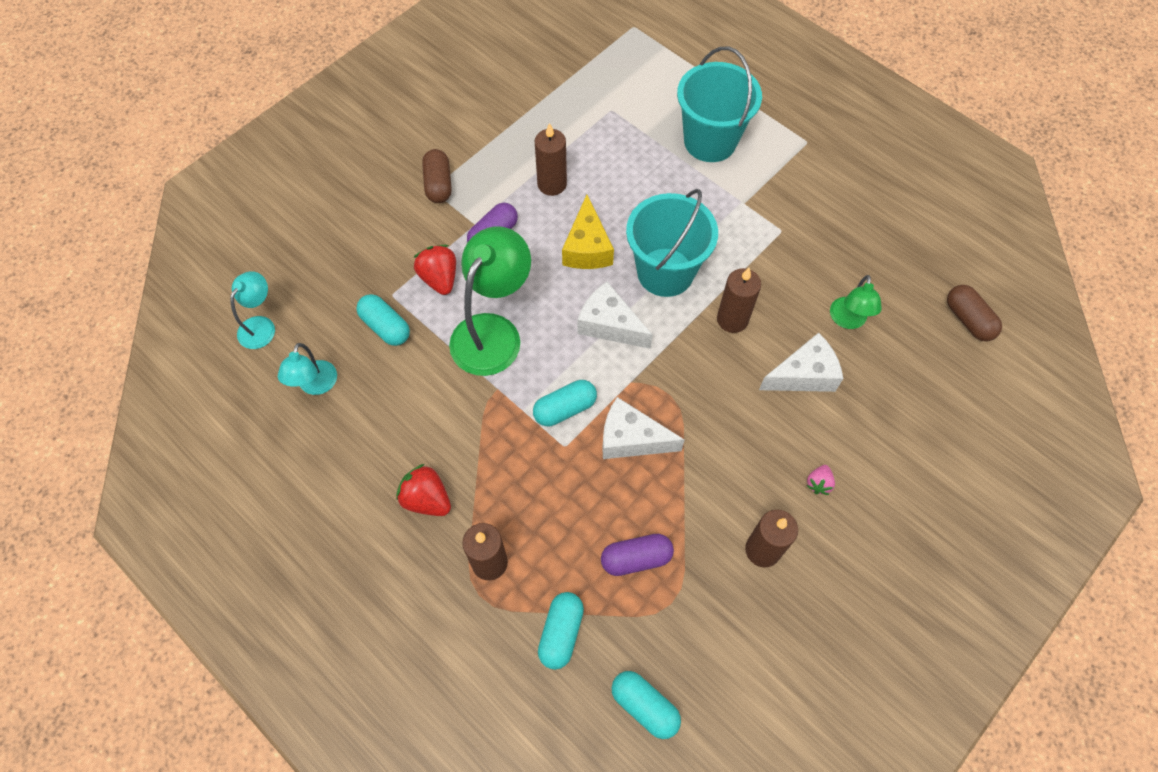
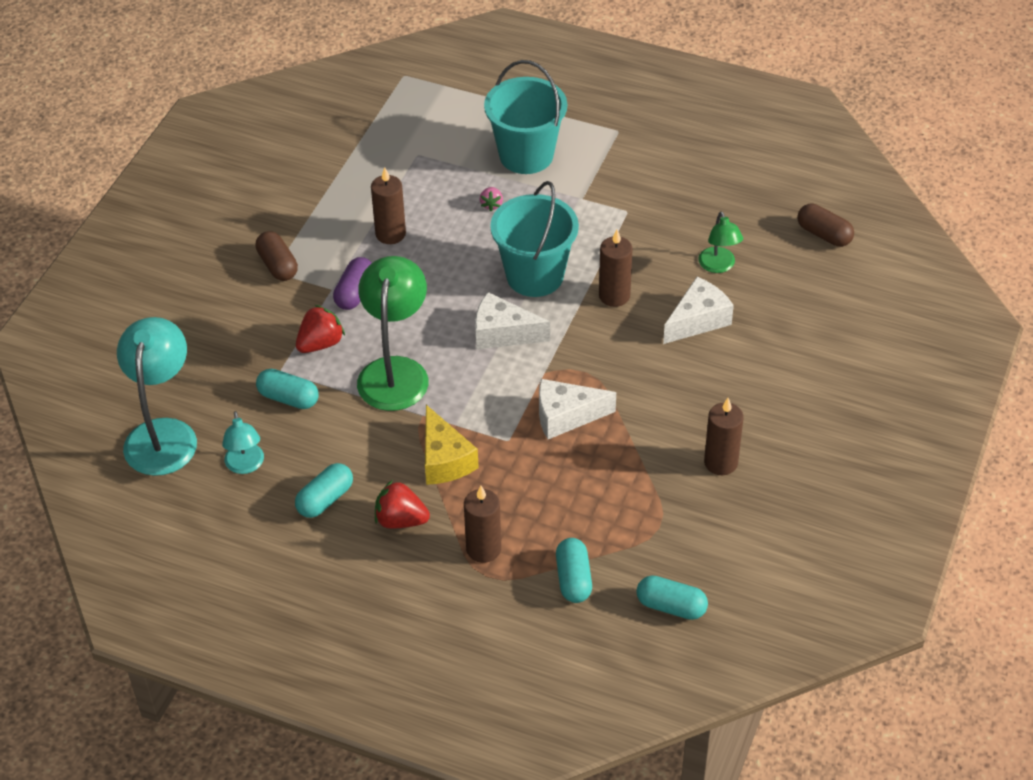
camera: 20 degrees left, 15 degrees down
(261, 325) = (163, 434): turquoise lamp -> turquoise lamp, size x1.86
(439, 278) = (320, 343): red strawberry -> red strawberry turned 90 degrees clockwise
(565, 409) = (494, 411): turquoise capsule -> turquoise capsule (325, 499)
(587, 248) = (451, 277): yellow cheese -> yellow cheese (444, 460)
(636, 558) = (613, 504): purple capsule -> none
(818, 483) = (747, 398): pink strawberry -> pink strawberry (491, 205)

